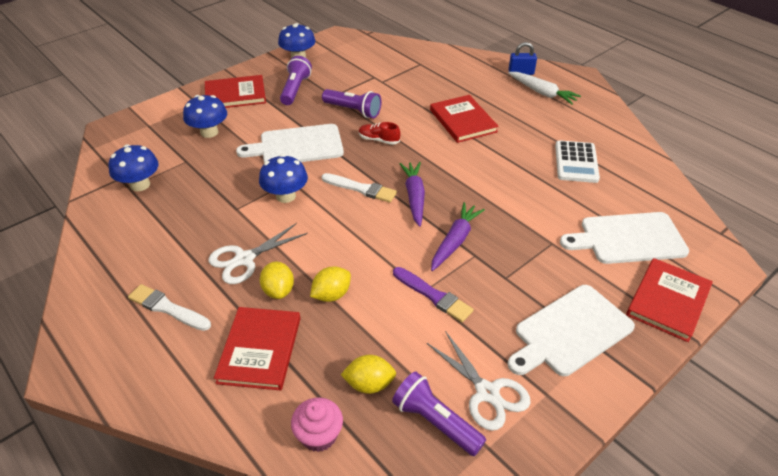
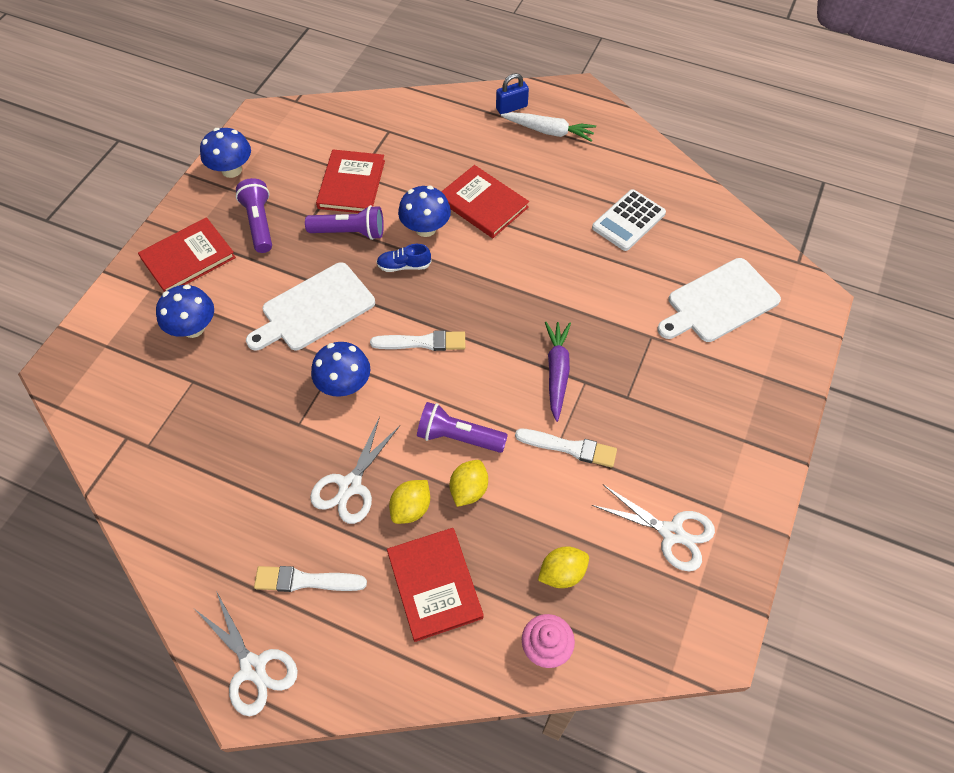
camera: 25 degrees left, 15 degrees up
(87, 350) = (253, 667): none -> white scissors
(140, 185) = (159, 437): blue mushroom -> blue mushroom (425, 228)
(278, 290) = (411, 508): yellow lemon -> yellow lemon turned 75 degrees clockwise
(379, 140) = (404, 266): red shoe -> blue shoe
(414, 197) = (486, 331): purple carrot -> none
(433, 295) = (569, 447): purple brush -> white brush
(435, 422) = (641, 584): purple flashlight -> purple flashlight (458, 437)
(570, 332) = (713, 434): white cutting board -> none
(576, 162) = (628, 221): white calculator -> white calculator turned 60 degrees clockwise
(668, 301) = (783, 363): red book -> red book (351, 184)

